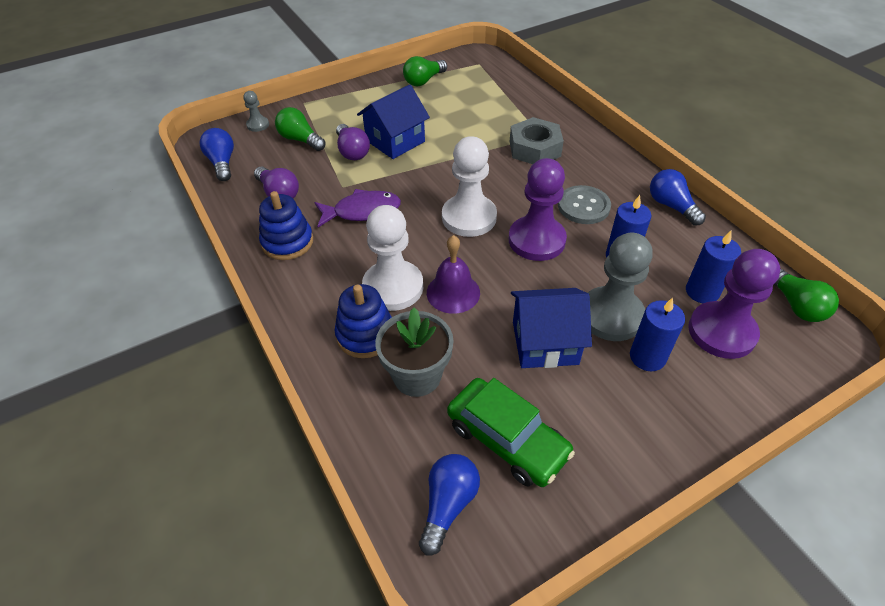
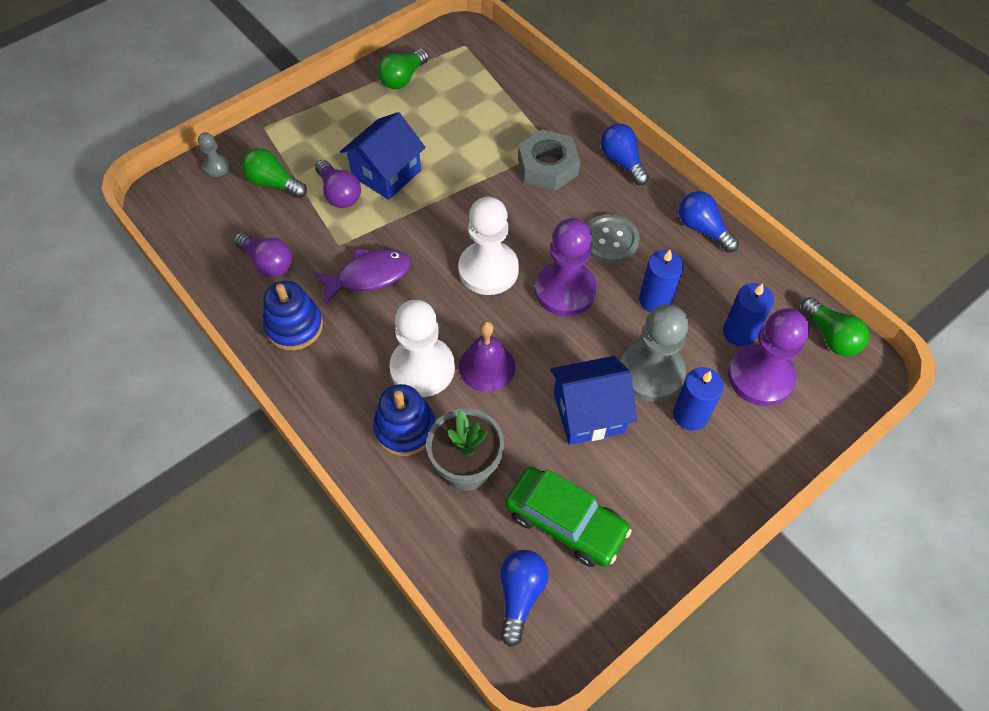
camera: 10 degrees left, 10 degrees up
(222, 163) = (189, 228): blue light bulb -> blue light bulb (622, 162)

